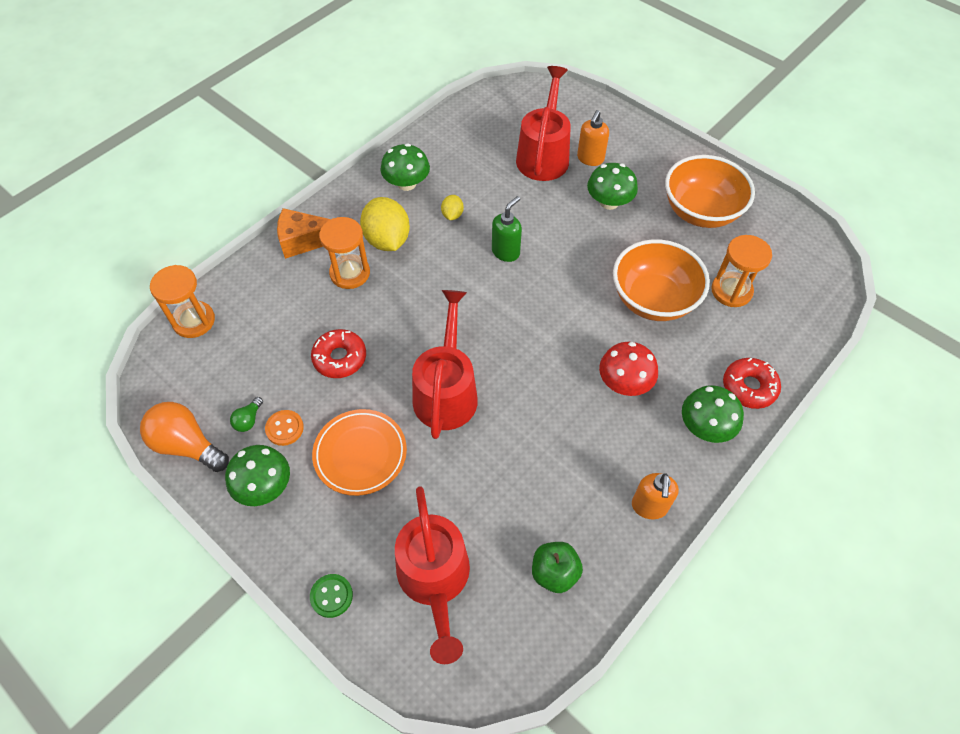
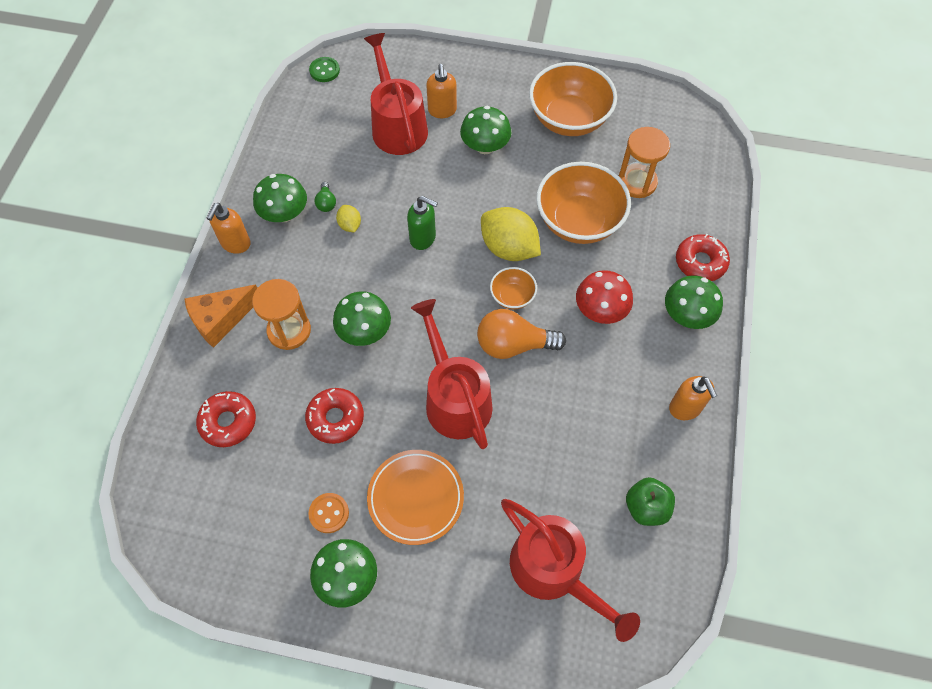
camera: 30 degrees left, 5 degrees up
(187, 445) = (244, 582): orange light bulb -> orange light bulb (513, 345)
(194, 321) = (163, 457): orange hourglass -> none
(248, 420) = (288, 524): green light bulb -> green light bulb (326, 203)
(258, 319) = (228, 422): none -> red donut
(331, 596) = (475, 639): green button -> green button (324, 70)
(354, 190) = (235, 244): none -> orange soap dispenser
(387, 240) = (303, 280): yellow lemon -> yellow lemon (509, 248)
(408, 302) = (364, 331): none -> green mushroom
(506, 252) = (423, 238): green soap dispenser -> green soap dispenser turned 105 degrees clockwise
(551, 333) = (512, 296): none -> orange bowl

